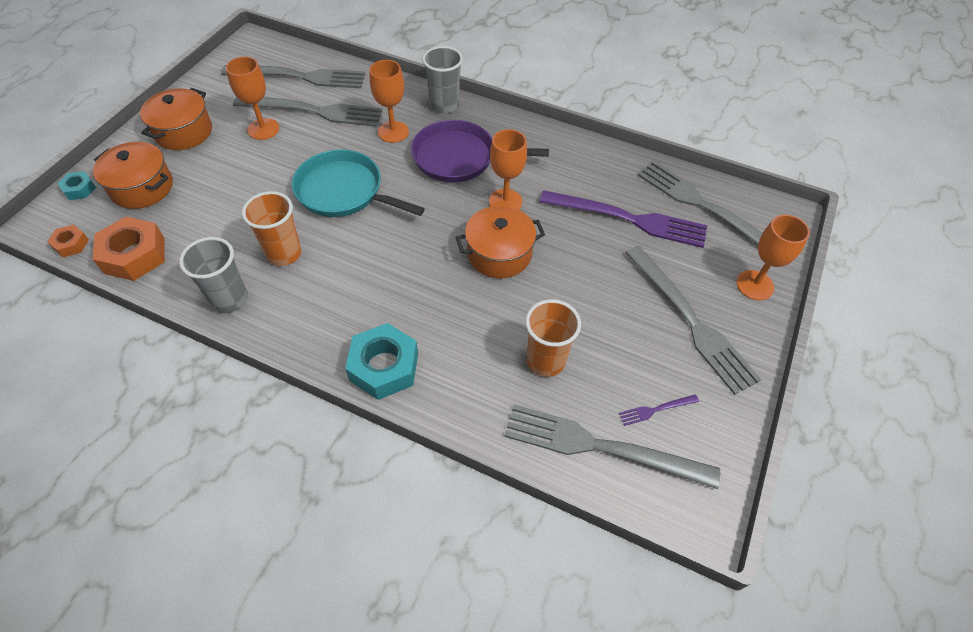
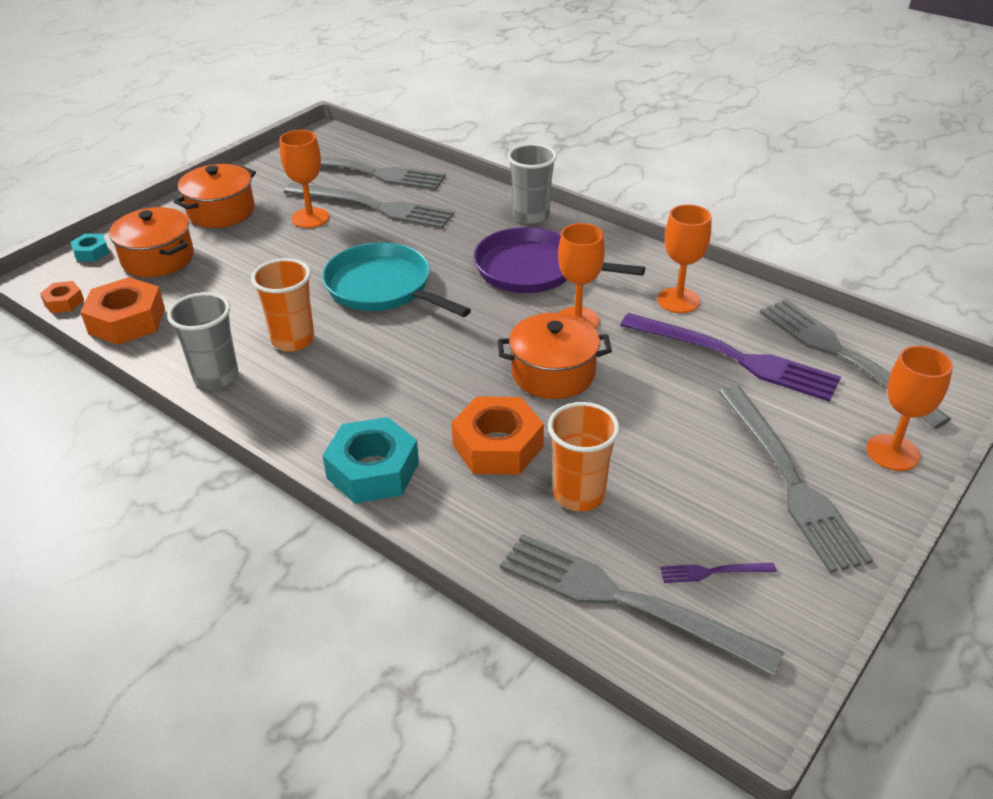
camera: 15 degrees right, 15 degrees down
(393, 132) = (460, 236): orange goblet -> orange goblet (678, 300)
(474, 327) = (497, 446): none -> orange nut

